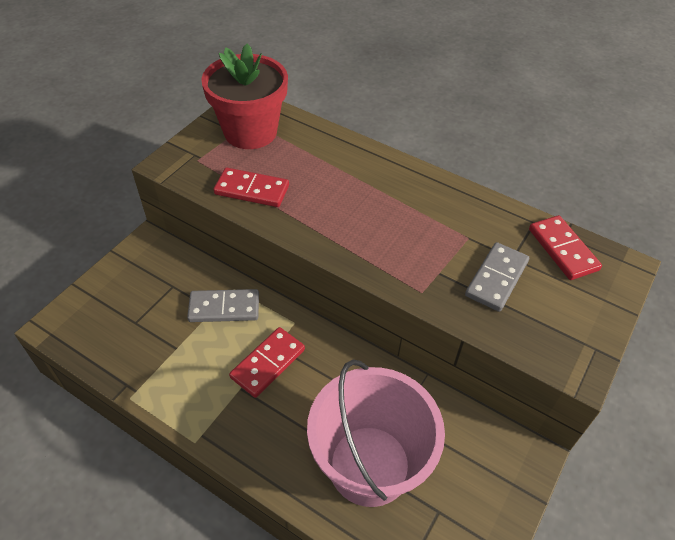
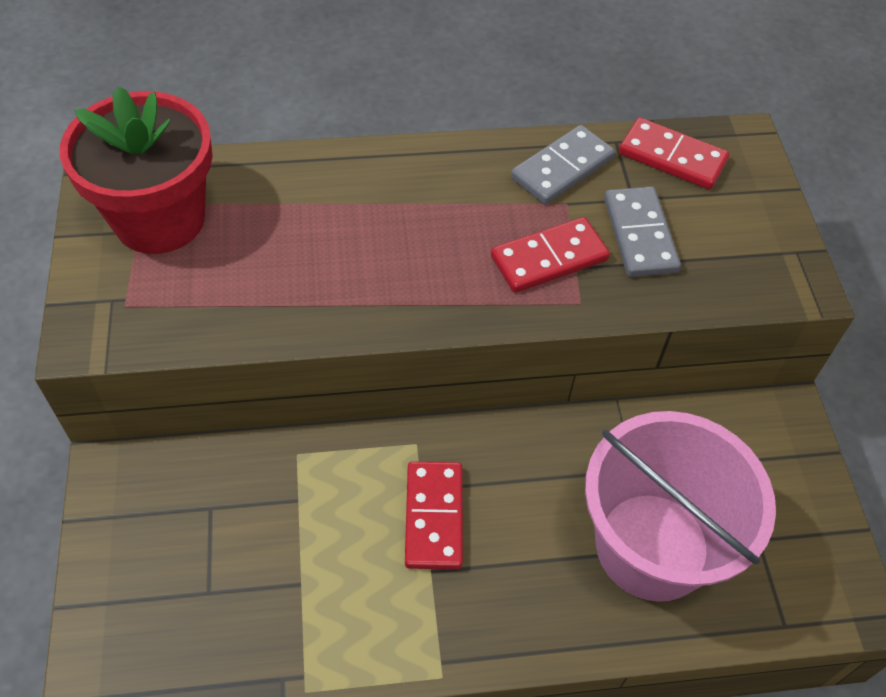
camera: 40 degrees left, 5 degrees up
(224, 308) = (310, 487): grey domino -> grey domino (562, 168)
(252, 190) = (249, 301): red domino -> red domino (549, 258)

